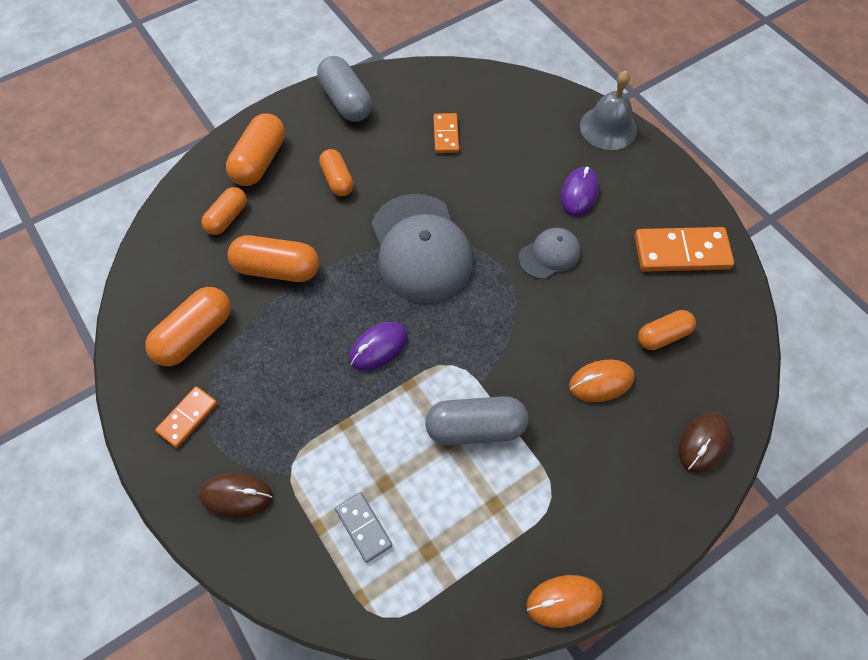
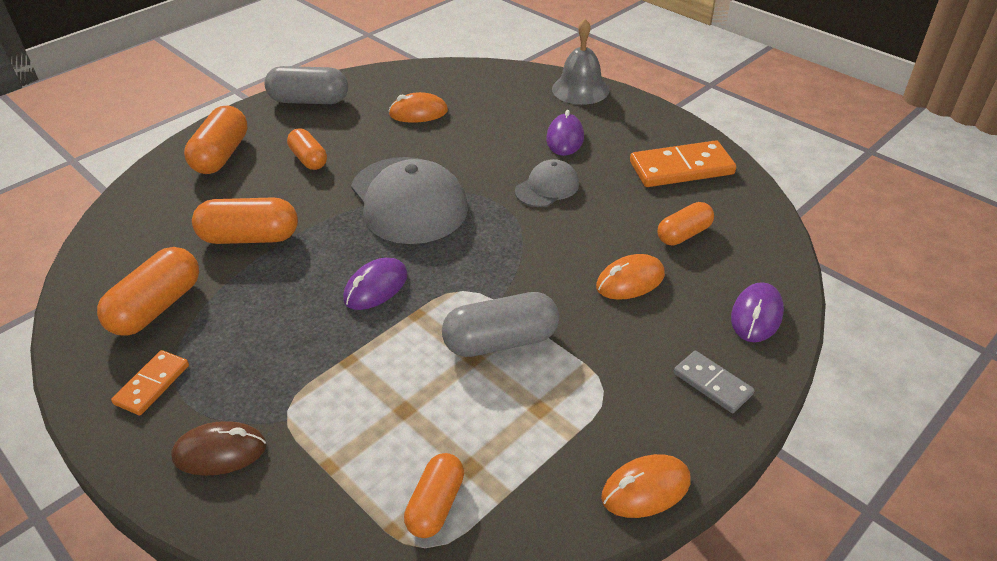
camera: 10 degrees left, 20 degrees down
(227, 218) = (188, 203): orange capsule -> orange capsule (436, 505)
(346, 101) = (309, 101): grey capsule -> grey capsule turned 45 degrees counterclockwise
(363, 527) = (385, 457): grey domino -> grey domino (712, 384)
(446, 135) = (418, 113): orange domino -> orange mouse
(703, 442) = (756, 316): brown mouse -> purple mouse

